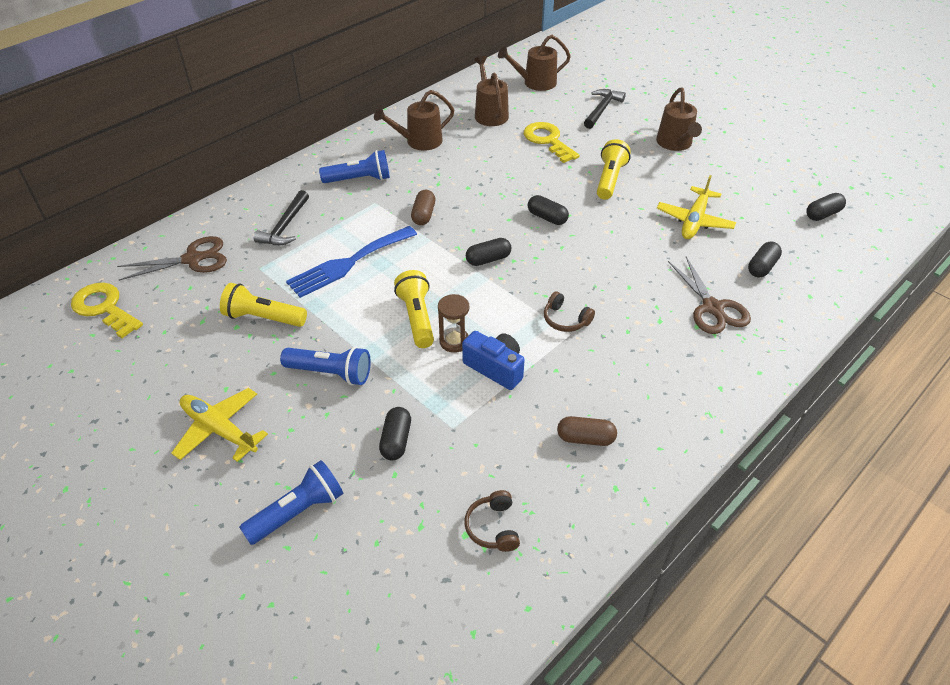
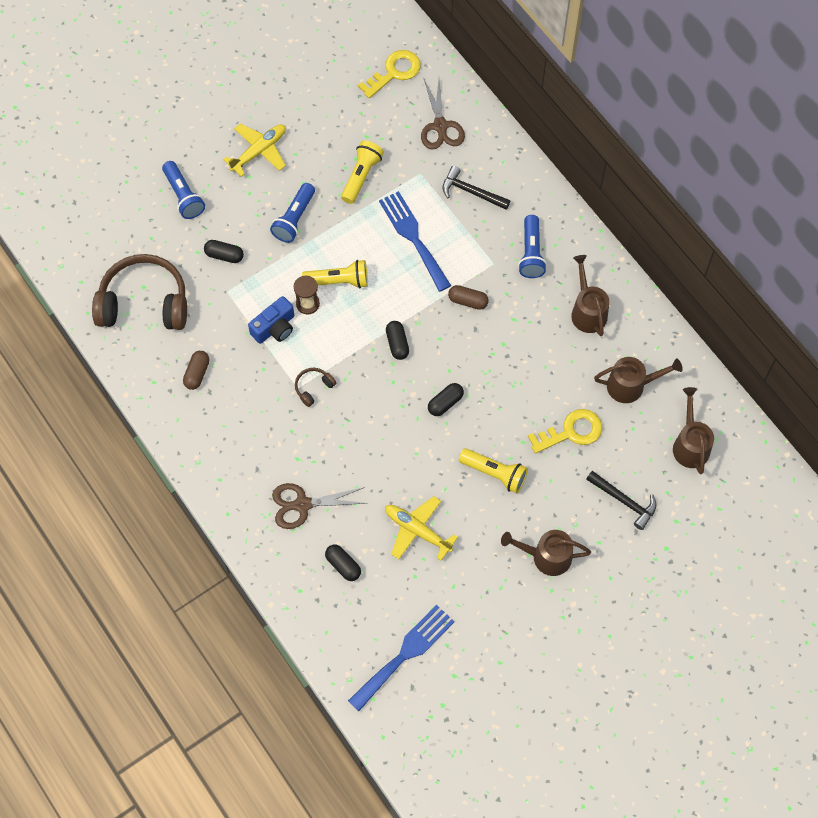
camera: 100 degrees right, 20 degrees up
(493, 527) = (144, 303): brown headphones -> brown headphones, size x2.42
(822, 214) = (405, 654): black capsule -> blue fork

